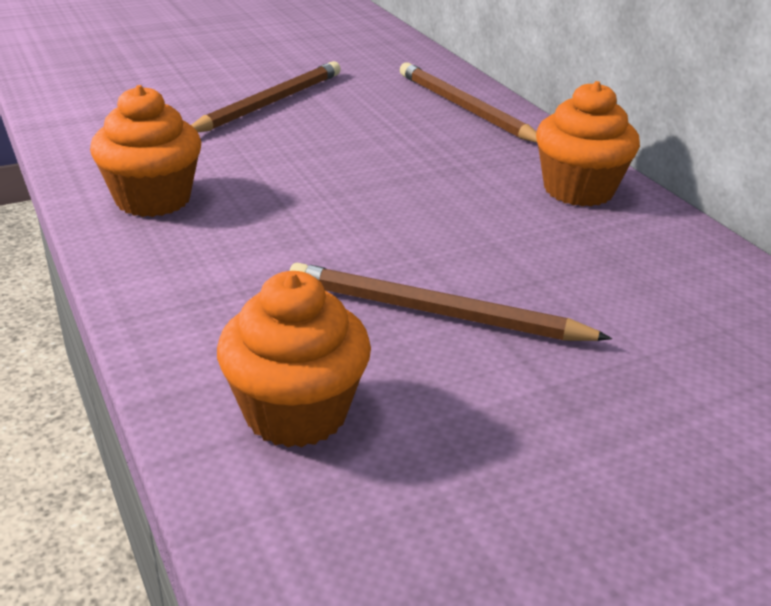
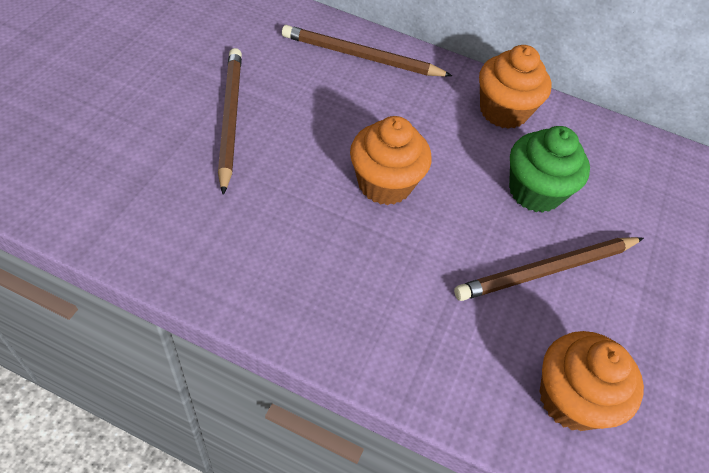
camera: 45 degrees left, 20 degrees up
(153, 199) = (283, 277): orange cupcake -> orange cupcake (384, 184)
(521, 255) = (535, 191): none -> green cupcake

